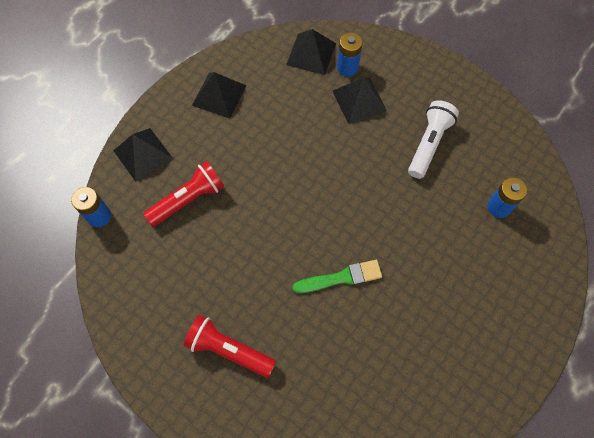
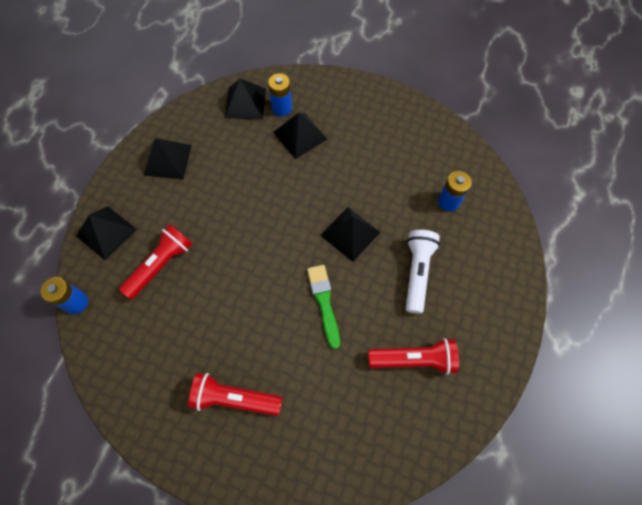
camera: 15 degrees left, 0 degrees up
(341, 278) = (324, 302): green brush -> green brush turned 75 degrees counterclockwise
(386, 215) = (350, 233): none -> black pyramid
(418, 360) = (413, 359): none -> red flashlight
(428, 144) = (372, 160): white flashlight -> white flashlight (417, 272)

